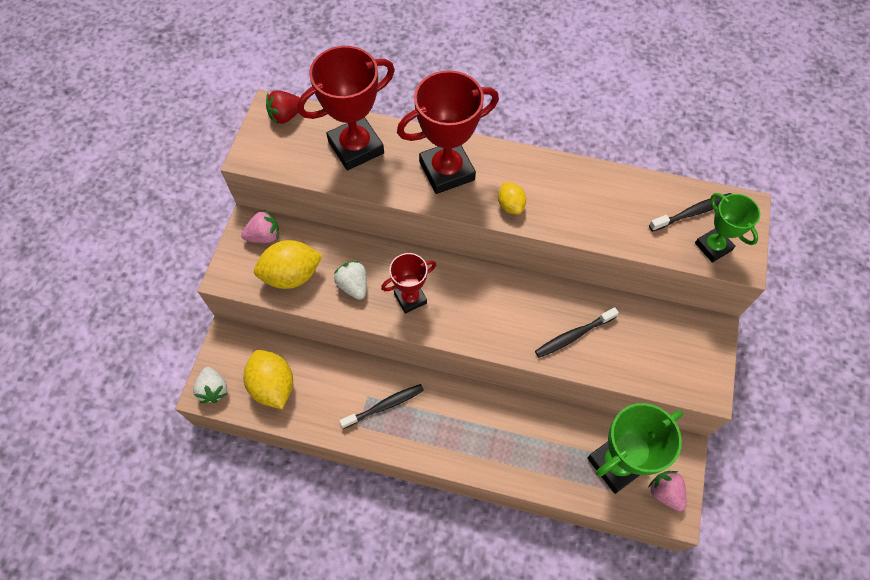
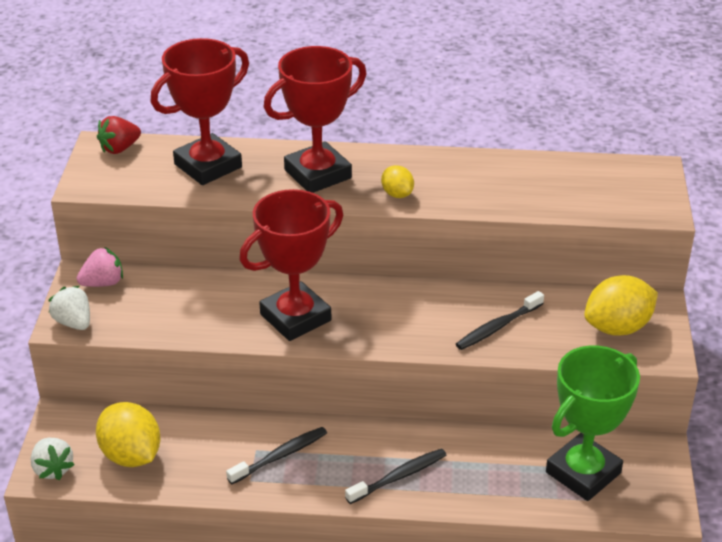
camera: 10 degrees left, 25 degrees down
(292, 275) = (145, 314): yellow lemon -> yellow lemon (617, 327)
(353, 286) = (223, 314): white strawberry -> white strawberry (74, 322)
(410, 298) = (295, 317): red trophy -> red trophy, size x1.70
(665, 492) = (649, 492): pink strawberry -> none
(693, 212) = (600, 178): black toothbrush -> black toothbrush (399, 477)
(713, 246) = (629, 203): green trophy -> none

